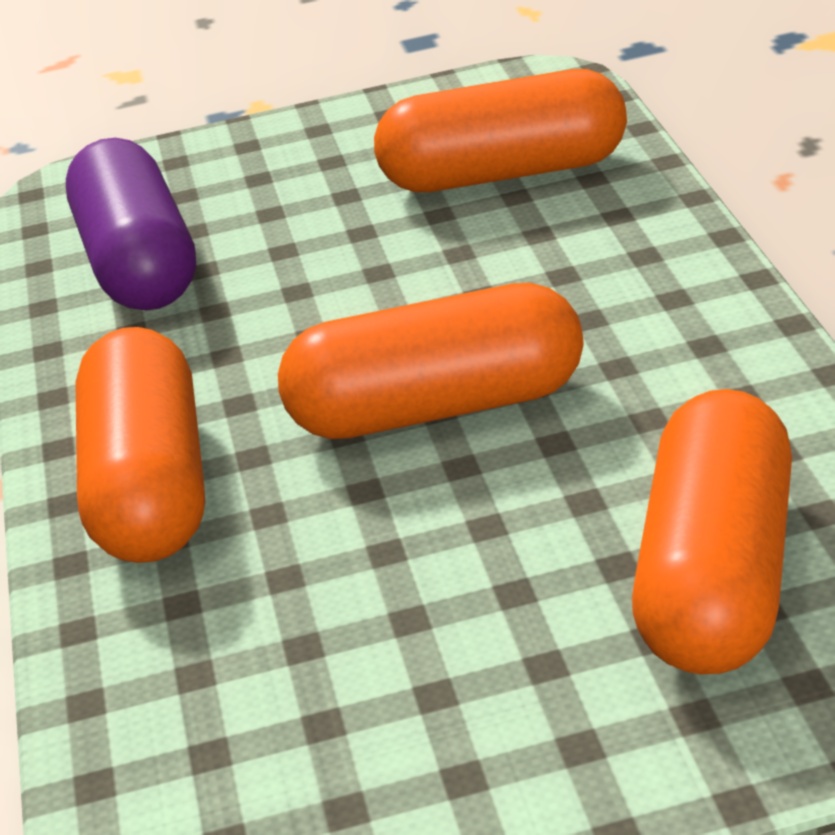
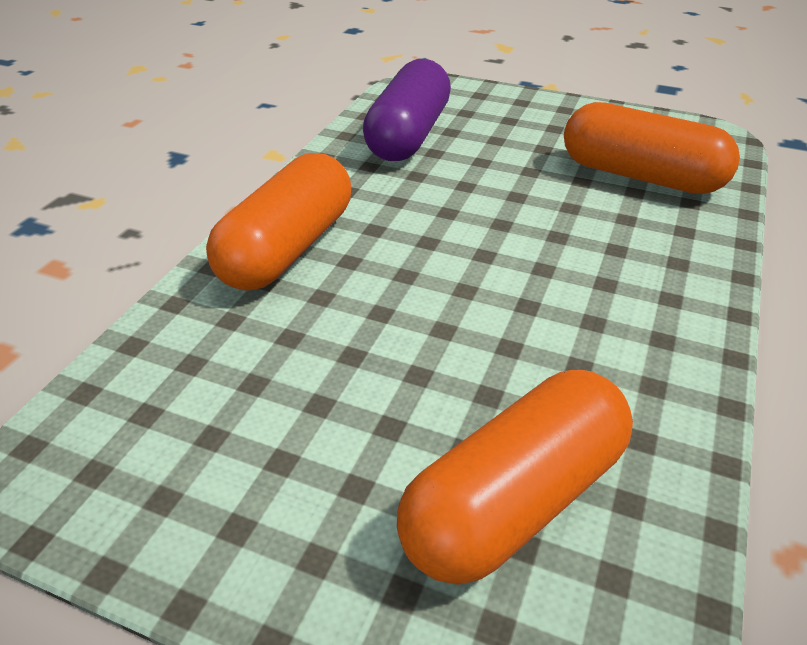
camera: 30 degrees right, 5 degrees up
(438, 408) = (466, 288): orange capsule -> none

